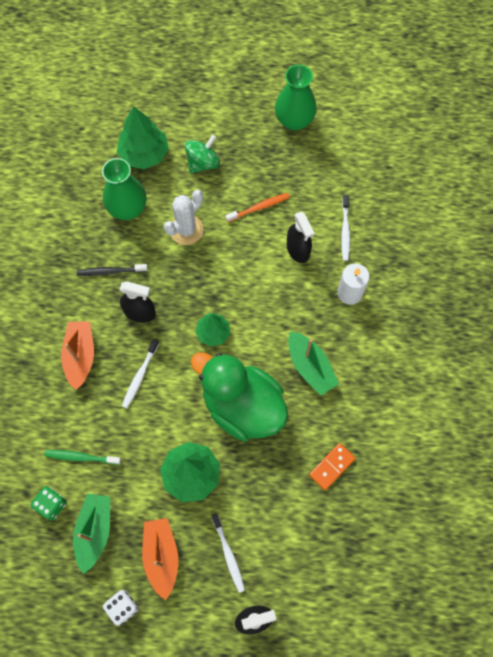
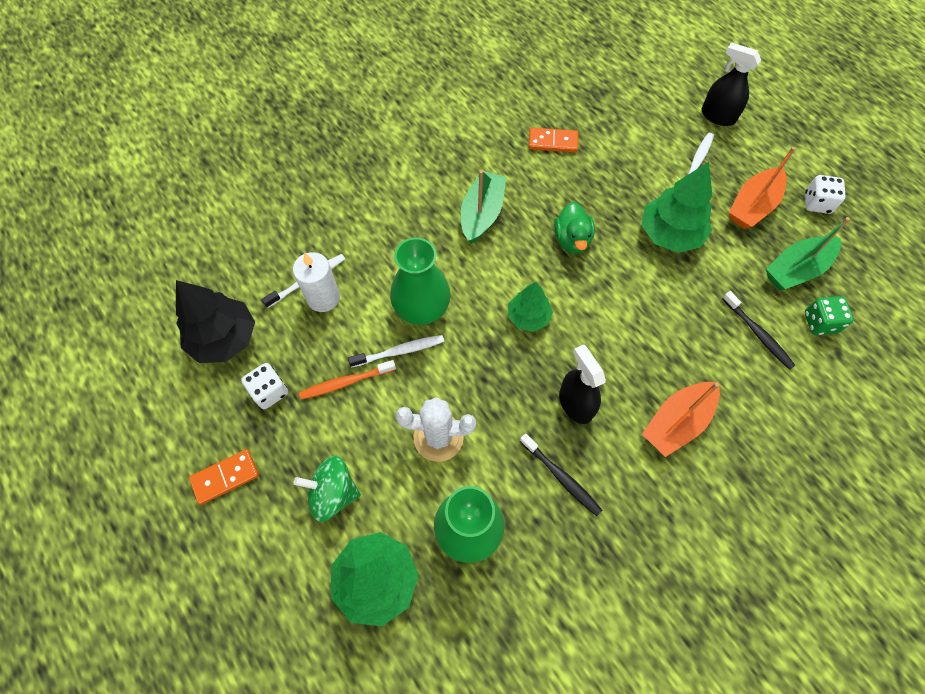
camera: 130 degrees left, 5 degrees down
(81, 457) = (758, 334): green toothbrush -> black toothbrush
(140, 376) = (636, 347): white toothbrush -> white toothbrush (399, 351)
(242, 406) = (572, 239): green duck -> green duck, size x0.47
(255, 122) = (225, 477): none -> orange domino
(259, 207) = (345, 382): orange toothbrush -> orange toothbrush turned 45 degrees counterclockwise
(286, 168) = (269, 392): none -> white dice
(294, 120) = (191, 433): green vase -> green vase (422, 309)
(298, 250) = (367, 307): black spray bottle -> none
(341, 166) = (224, 338): none -> black tree
(350, 293) = (376, 231): white candle -> white candle (323, 297)

